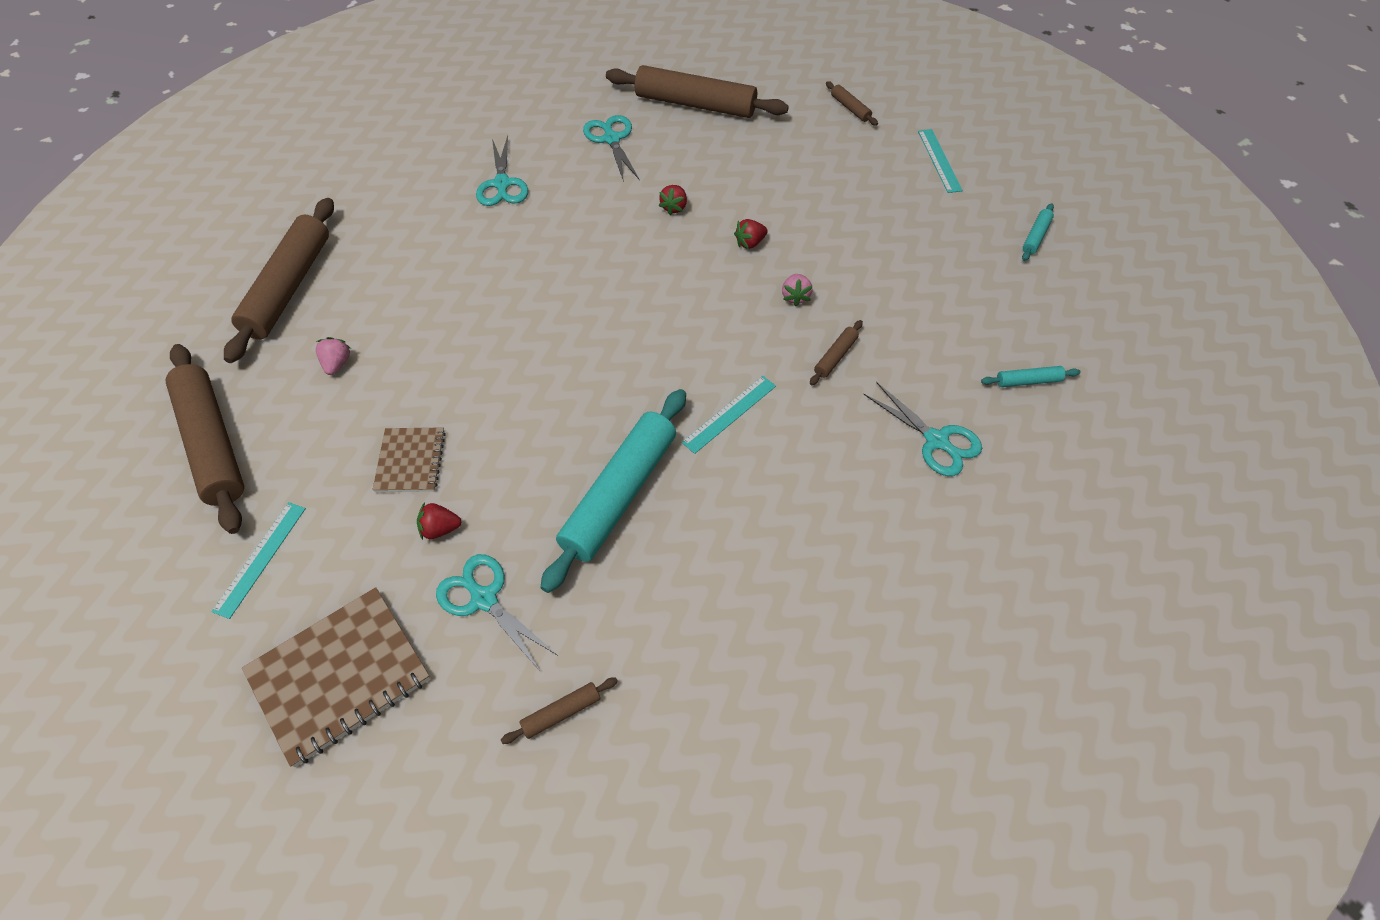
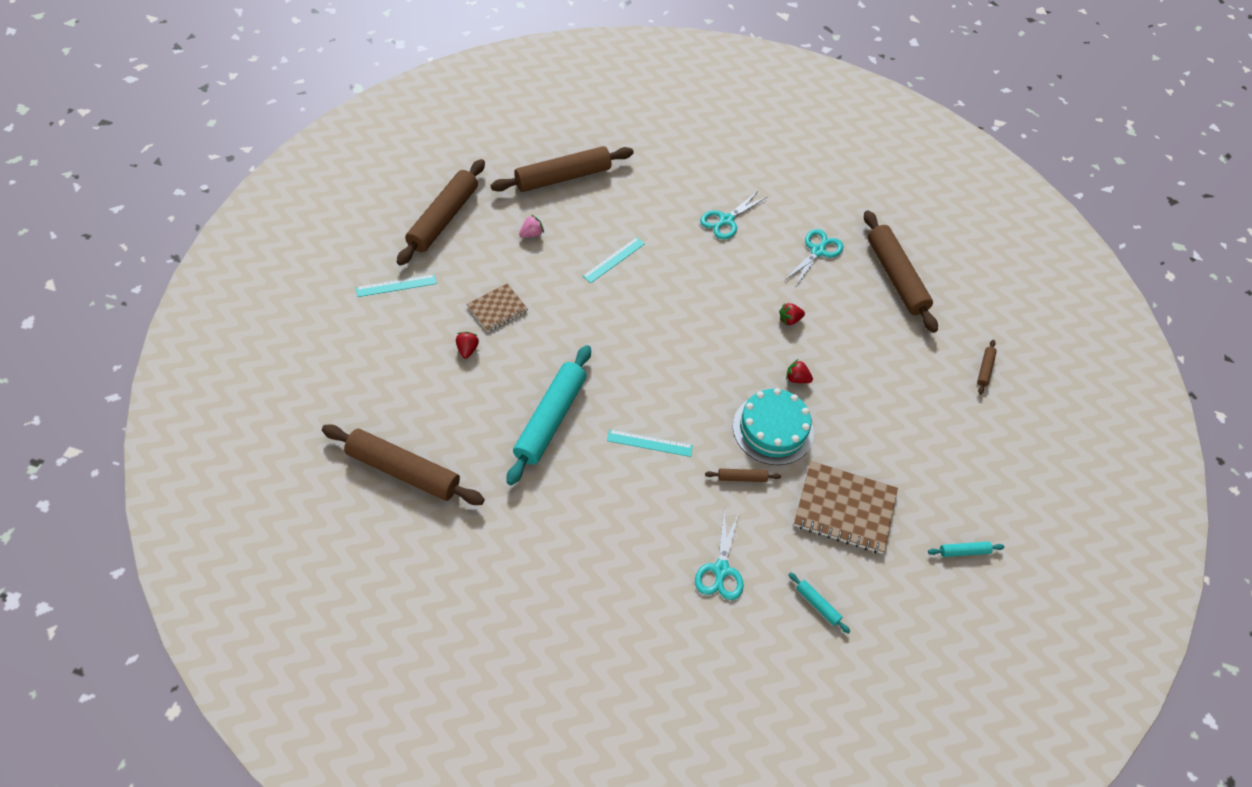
camera: 50 degrees right, 0 degrees up
(339, 676) = (359, 362): brown notebook -> brown notebook (844, 509)
(440, 529) = (467, 349): red strawberry -> red strawberry turned 45 degrees clockwise
(484, 599) = (442, 396): turquoise scissors -> none
(561, 713) = (403, 471): brown rolling pin -> brown rolling pin, size x2.37
(619, 494) = (550, 419): turquoise rolling pin -> turquoise rolling pin turned 60 degrees counterclockwise
(795, 297) = (773, 429): pink strawberry -> turquoise cake
(939, 160) = (985, 452): turquoise ruler -> turquoise ruler (614, 260)

